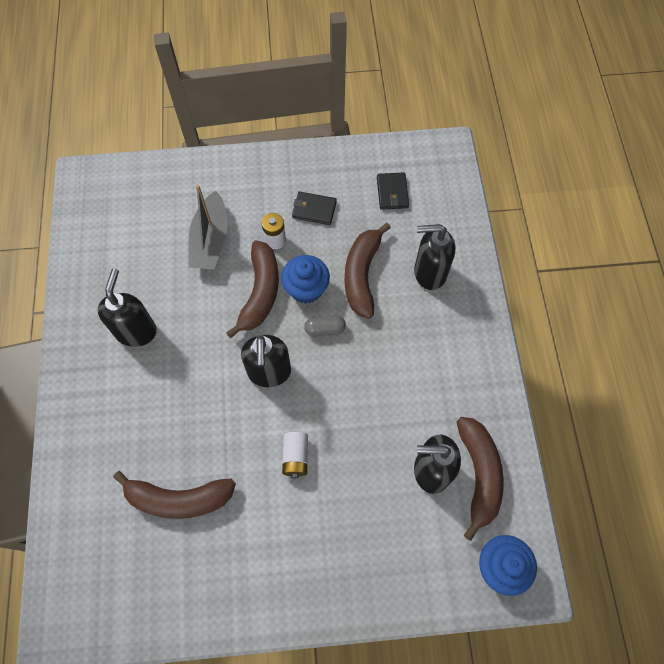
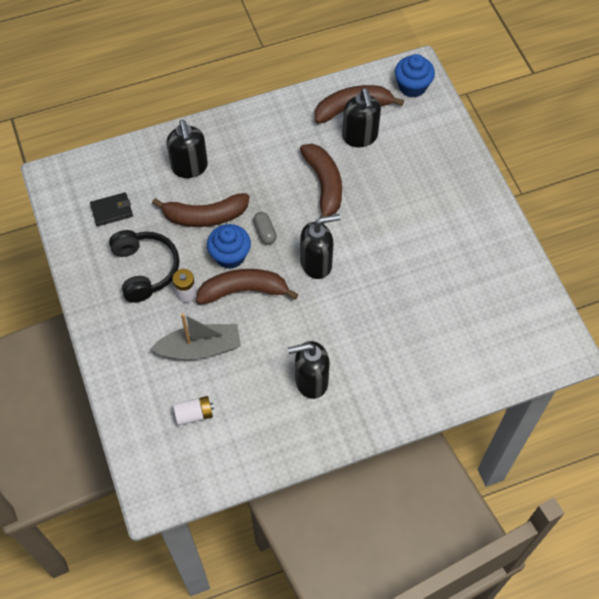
camera: 105 degrees left, 5 degrees down
(178, 499) = (442, 299): brown banana -> brown banana (324, 185)
(296, 457) = (380, 226): white battery -> white battery (194, 414)
(314, 210) = (145, 269): black wallet -> black headphones

